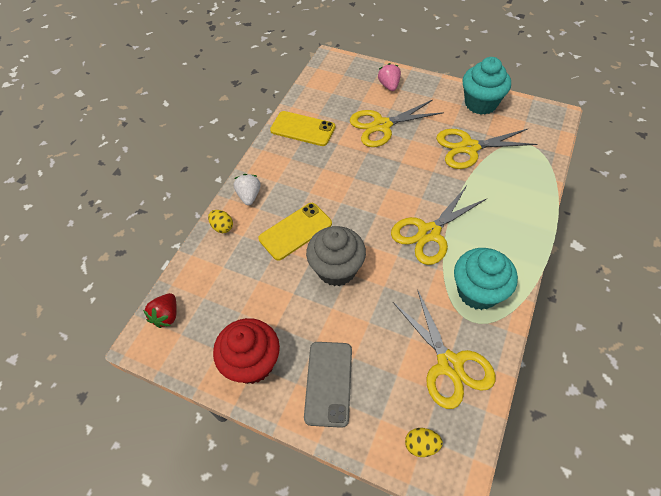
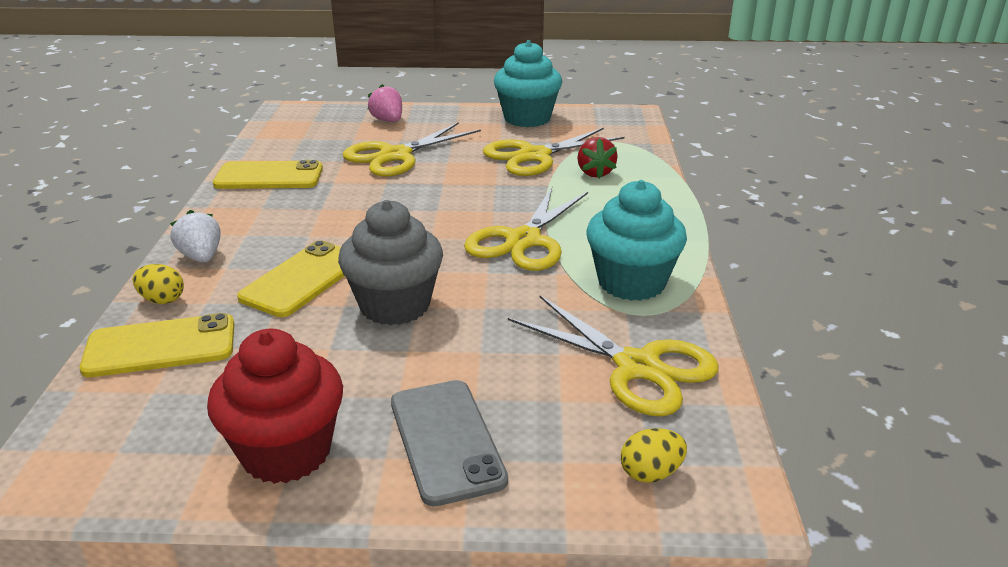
camera: 25 degrees left, 25 degrees down
(166, 316) = (78, 433): red strawberry -> red strawberry (595, 173)
(214, 264) = (160, 346): none -> yellow phone

